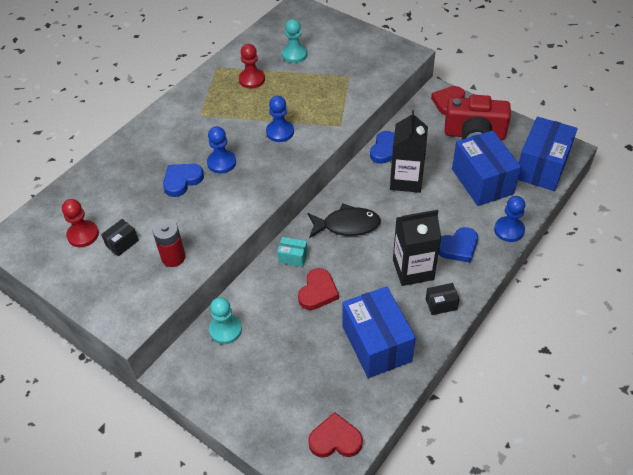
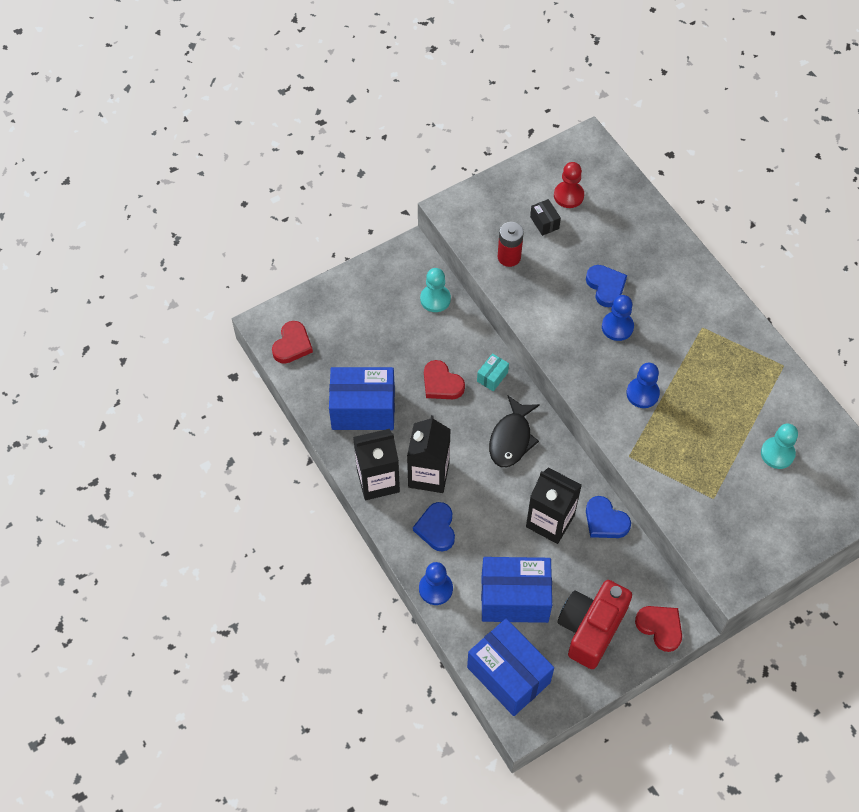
camera: 110 degrees right, 10 degrees up
(252, 79) = (745, 394): red pawn -> none
(441, 304) = (378, 480): black box -> black carton

